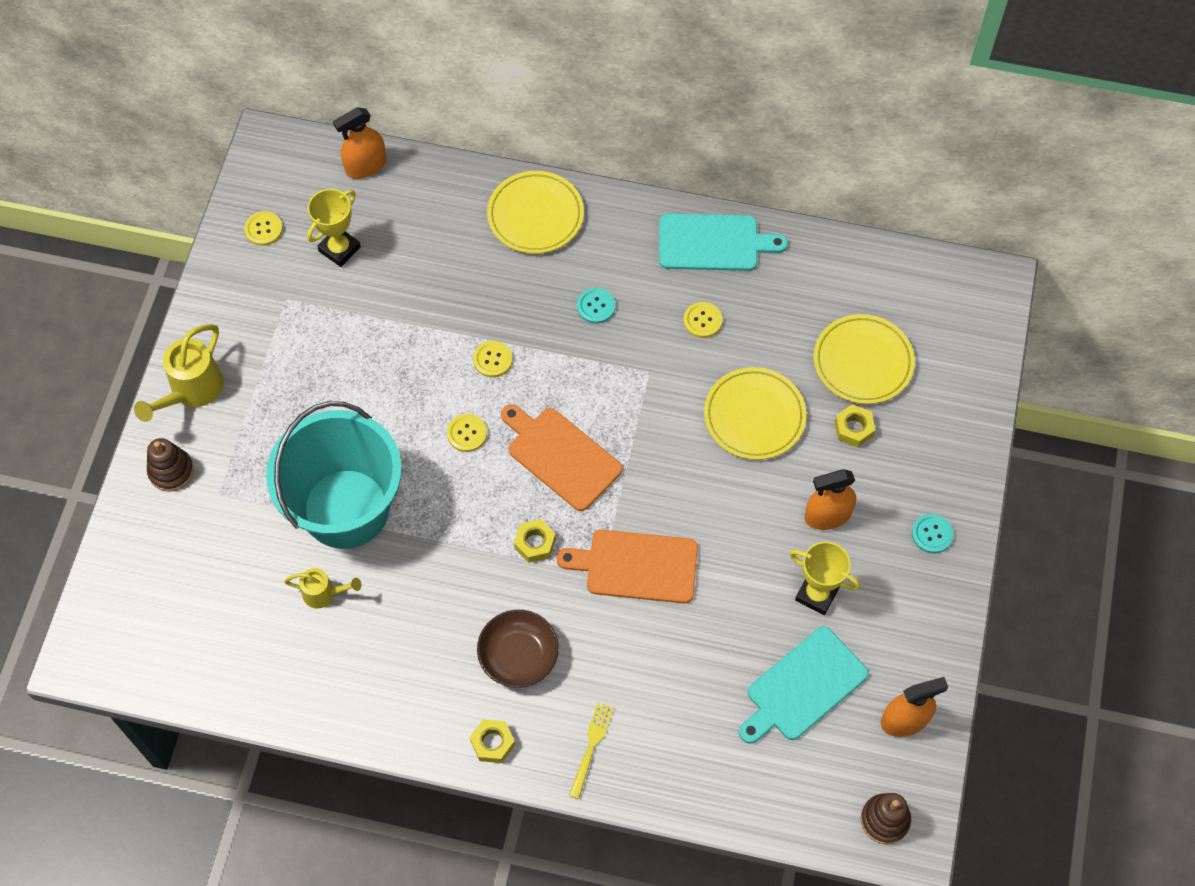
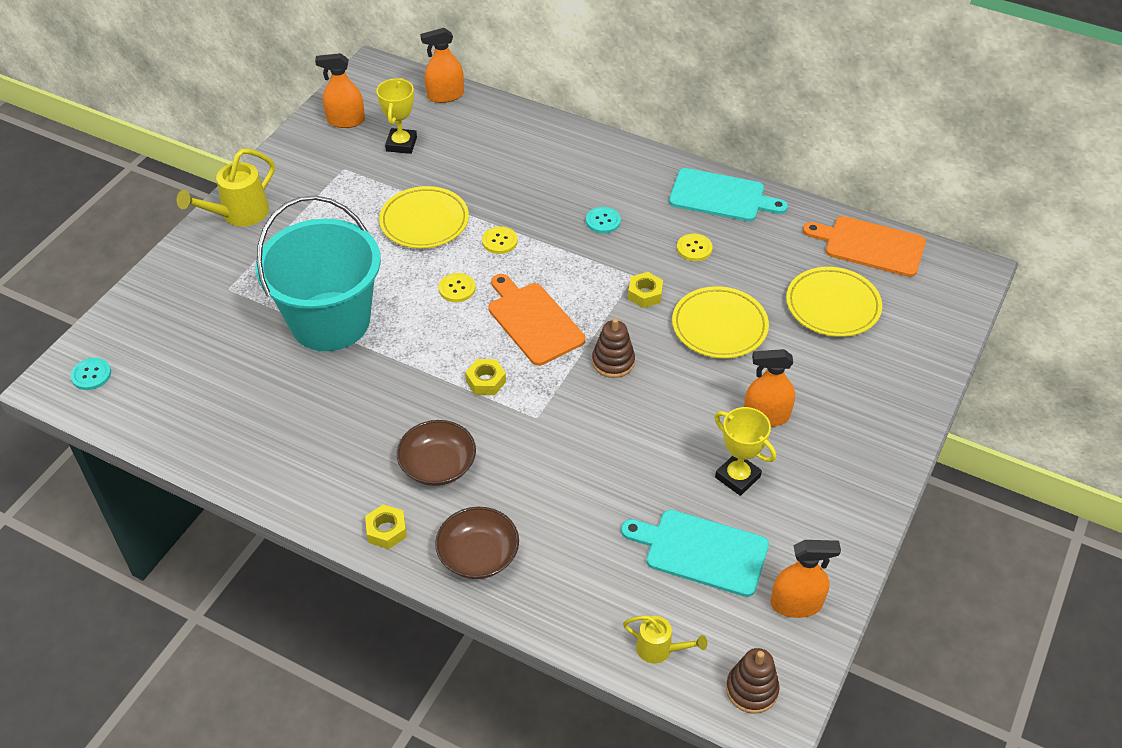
camera: 15 degrees right, 15 degrees down
(171, 471) = (196, 265): brown stacking toy -> brown stacking toy (613, 362)
(263, 229) = (346, 121): yellow button -> orange spray bottle
(324, 593) = (284, 380): yellow watering can -> yellow watering can (659, 649)
(339, 249) = (401, 144): yellow trophy -> yellow trophy turned 45 degrees counterclockwise
(535, 215) = (573, 151): yellow plate -> yellow plate (424, 221)
(591, 746) = (478, 555): yellow fork -> brown bowl
(636, 566) = (572, 418): orange cutting board -> orange cutting board (870, 246)
(803, 687) = (701, 551): turquoise cutting board -> turquoise cutting board turned 45 degrees clockwise
(853, 428) = (810, 354): yellow nut -> yellow nut (645, 294)
(932, 534) = (864, 452): turquoise button -> turquoise button (91, 375)

